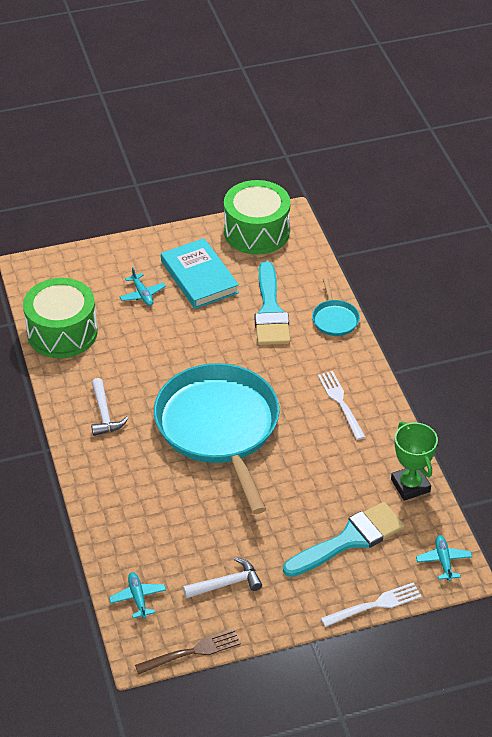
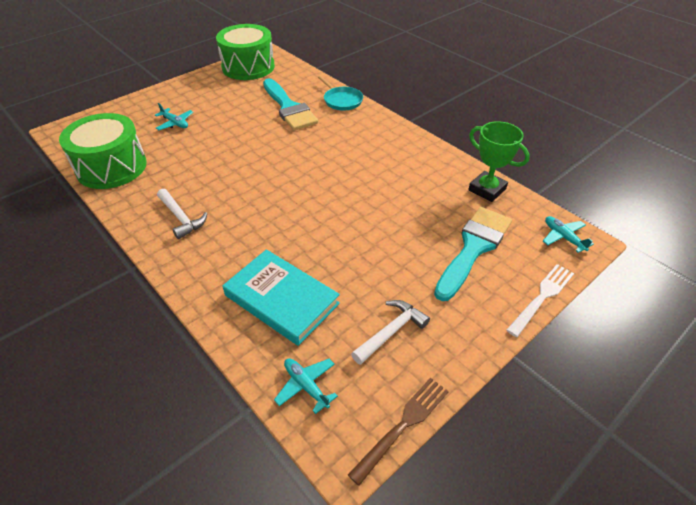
camera: 25 degrees left, 0 degrees up
(199, 277) = (218, 101): turquoise book -> turquoise book (281, 299)
(219, 427) = (296, 196): turquoise pan -> none
(340, 403) = (386, 150): white fork -> none

